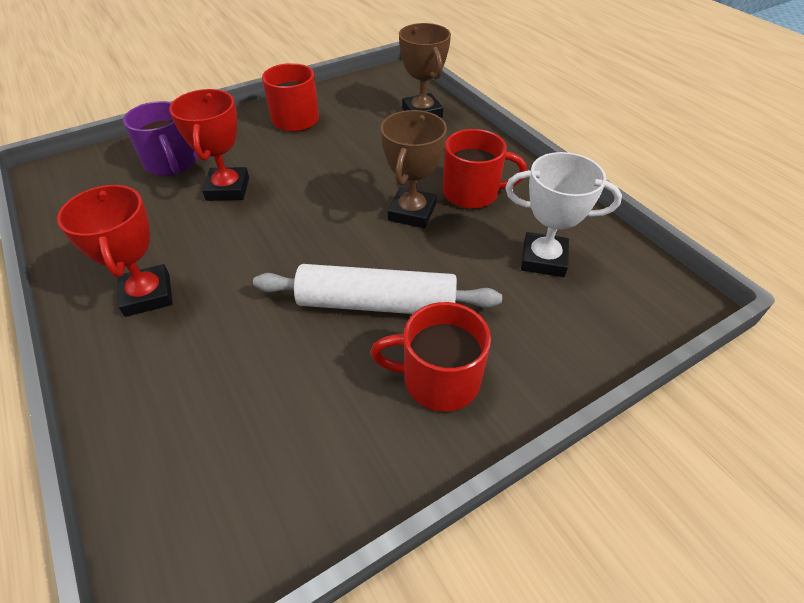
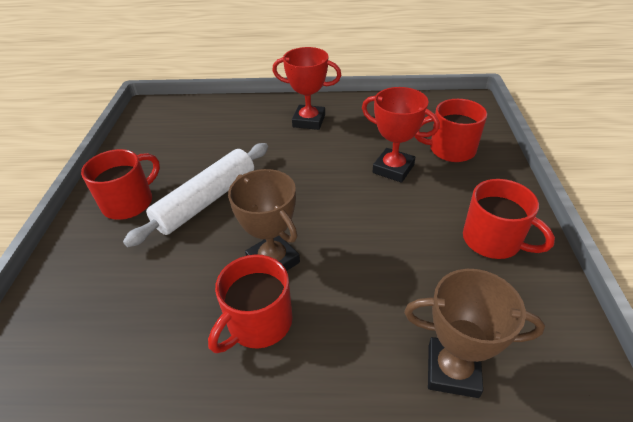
camera: 125 degrees right, 5 degrees down
(172, 163) = (450, 150): purple mug -> red mug
(543, 259) = (134, 319): white trophy -> none

